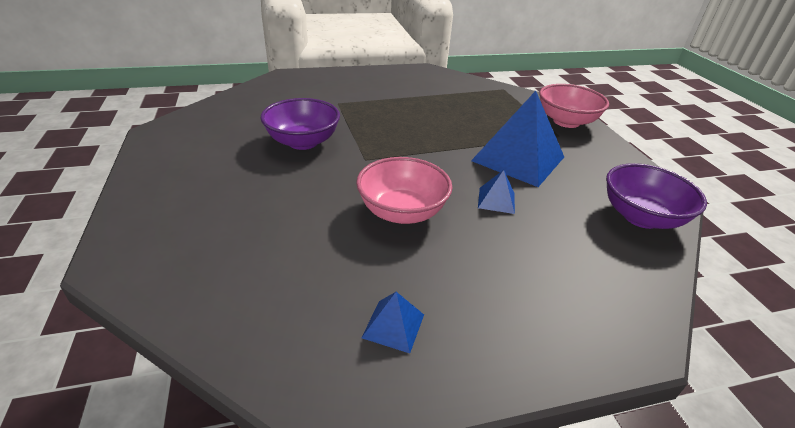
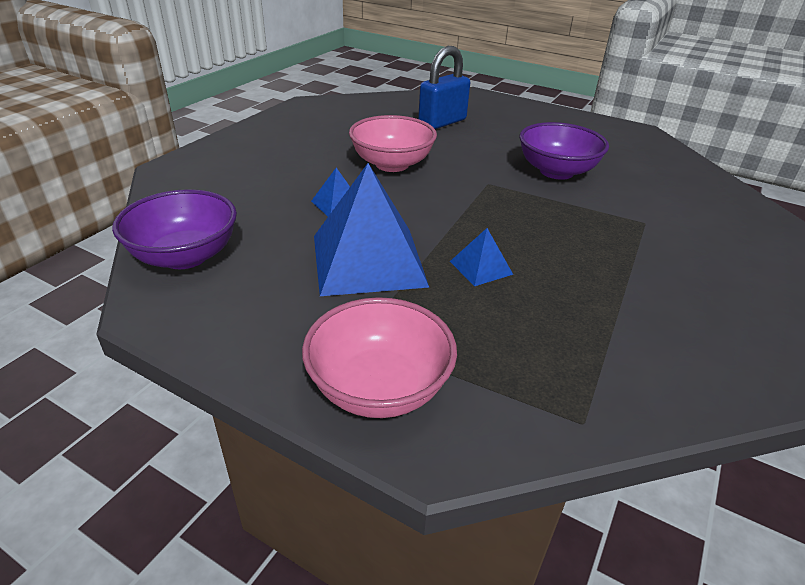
camera: 135 degrees right, 0 degrees up
(259, 234) = (442, 122): none -> blue padlock
(393, 325) = (315, 124): blue pyramid -> blue pyramid (481, 267)

